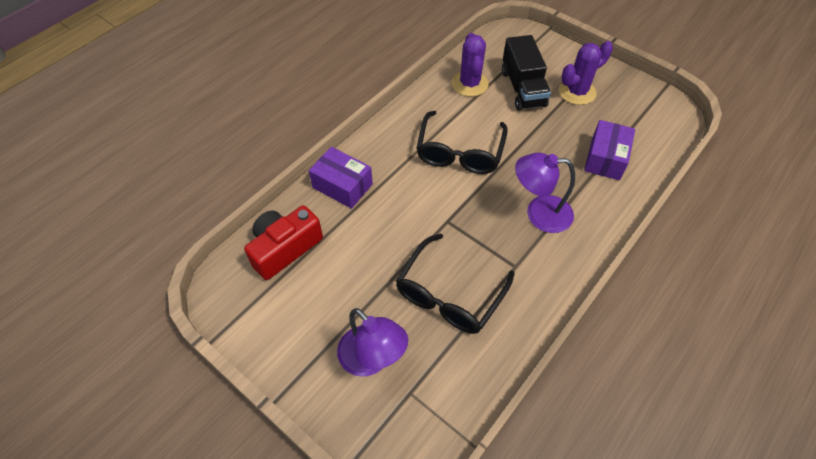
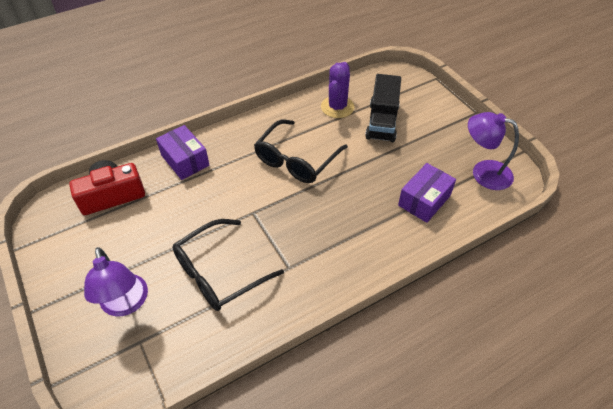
camera: 20 degrees right, 5 degrees down
(539, 213) = (336, 229): purple lamp -> purple lamp (483, 172)
(577, 92) = (430, 137): purple cactus -> none

